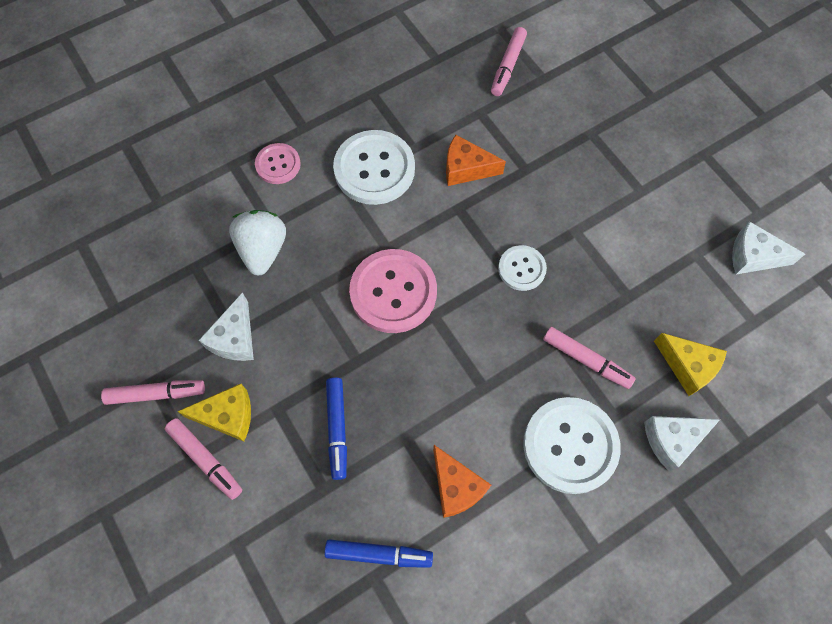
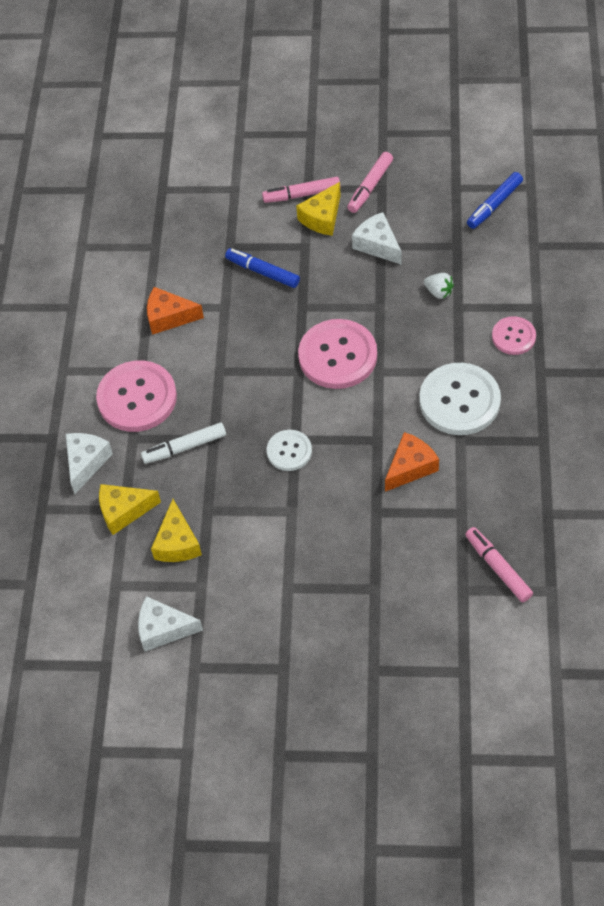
camera: 130 degrees right, 10 degrees down
(263, 250) = (438, 292): white strawberry -> white strawberry, size x0.53
(379, 554) = (165, 255): blue marker -> blue marker (494, 205)
(570, 445) = (137, 398): white button -> pink button
(586, 360) = (184, 447): pink marker -> white marker
(677, 299) = (177, 542): none -> yellow cheese
(753, 256) = (163, 629): white cheese -> white cheese turned 135 degrees counterclockwise

